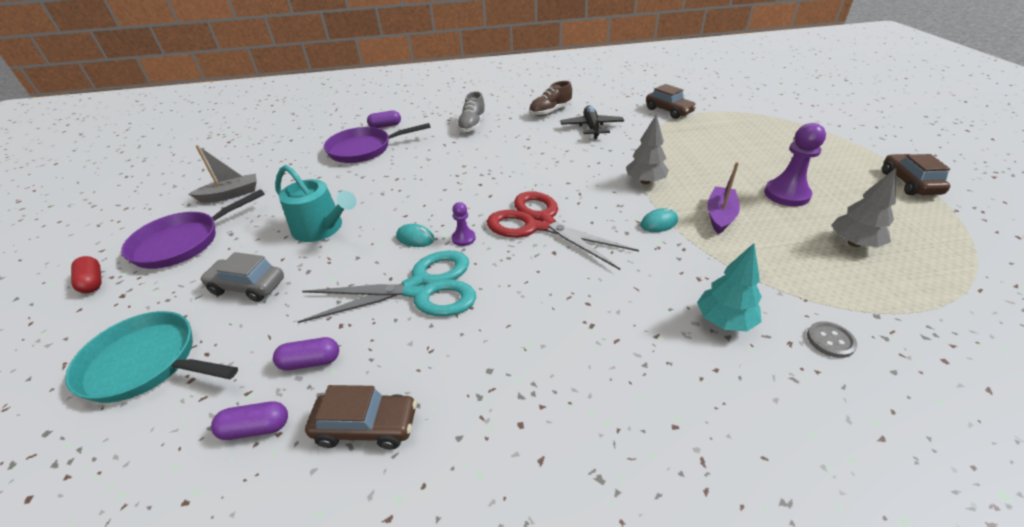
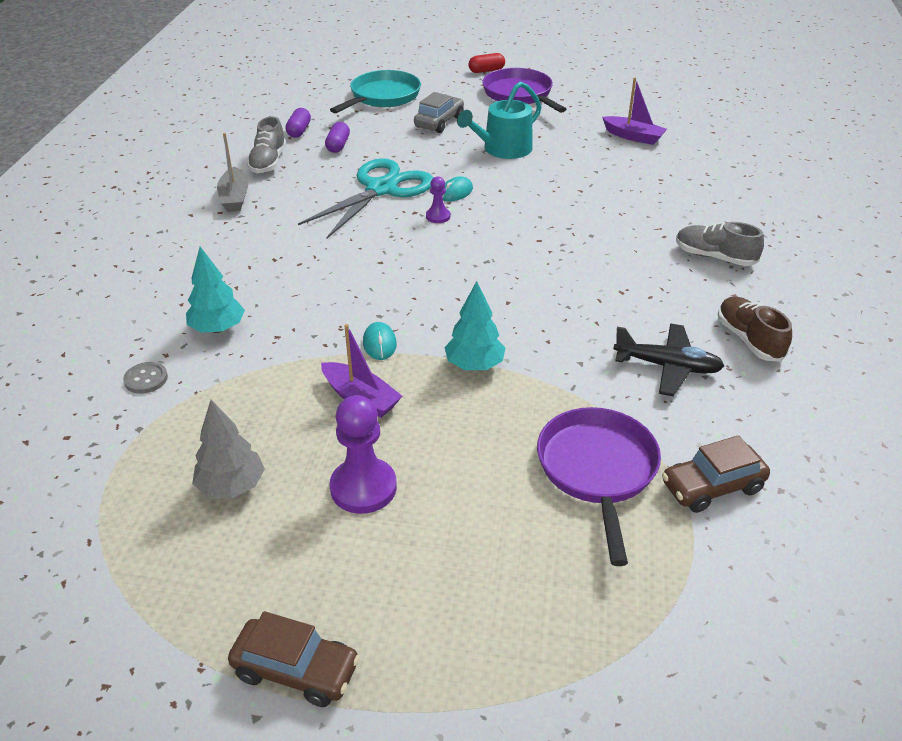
camera: 105 degrees right, 0 degrees up
(230, 195) = (592, 107): grey boat -> grey boat (234, 198)
(297, 168) = (633, 137): none -> purple boat
(364, 149) = (666, 174): purple pan -> purple pan (597, 471)
(366, 426) = (268, 162): brown car -> grey shoe
(385, 126) = (734, 191): purple capsule -> none
(421, 288) = (381, 189): turquoise scissors -> turquoise scissors turned 150 degrees counterclockwise
(539, 223) = (433, 263): red scissors -> none
(645, 181) = (474, 365): grey tree -> turquoise tree

